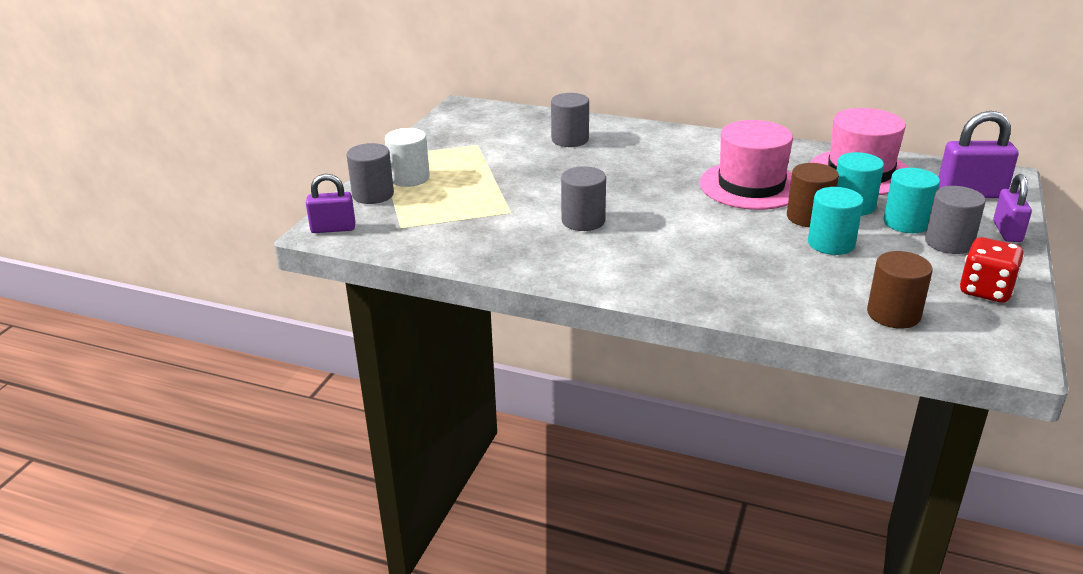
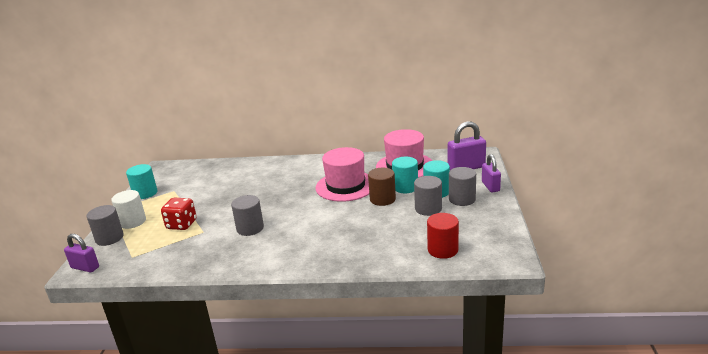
camera: 15 degrees left, 5 degrees down
(333, 228) = (85, 267): purple padlock -> purple padlock turned 45 degrees clockwise
(570, 140) = (232, 177): grey cylinder -> grey cylinder (428, 209)
(831, 244) = (398, 213): turquoise cylinder -> turquoise cylinder (145, 193)
(893, 314) = (442, 250): brown cylinder -> red cylinder
(985, 290) = (488, 224): red dice -> red dice (181, 225)

